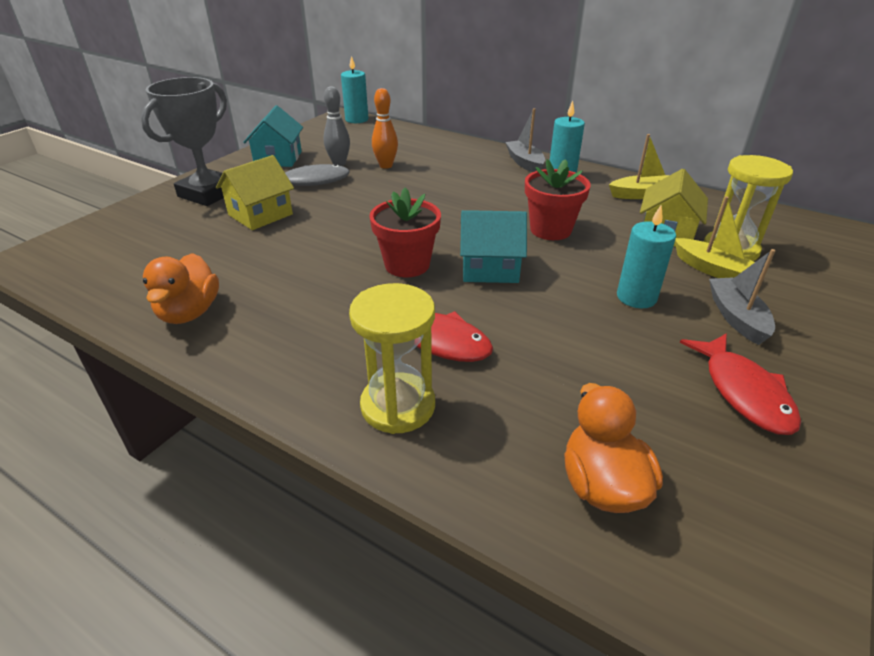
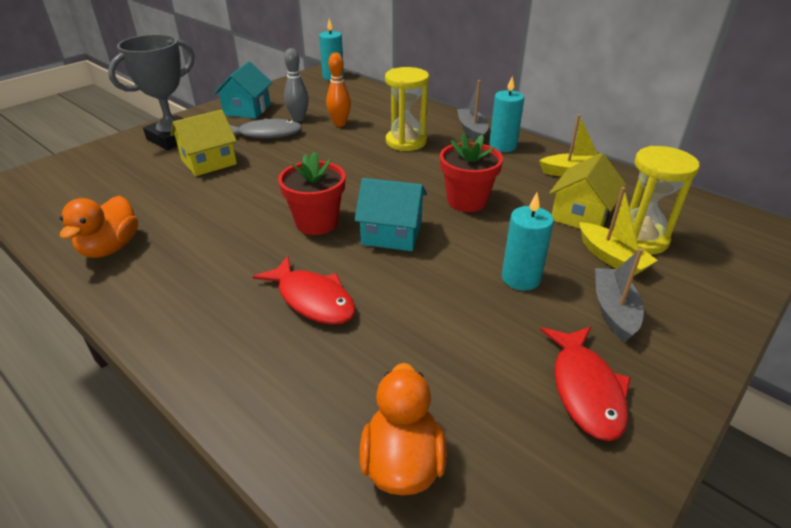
camera: 10 degrees right, 0 degrees up
(398, 406) = (249, 358): yellow hourglass -> yellow hourglass (406, 142)

